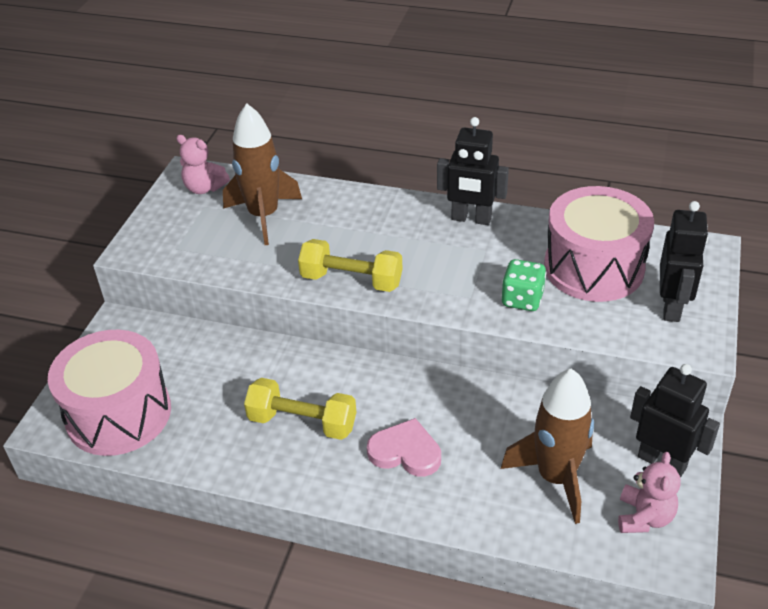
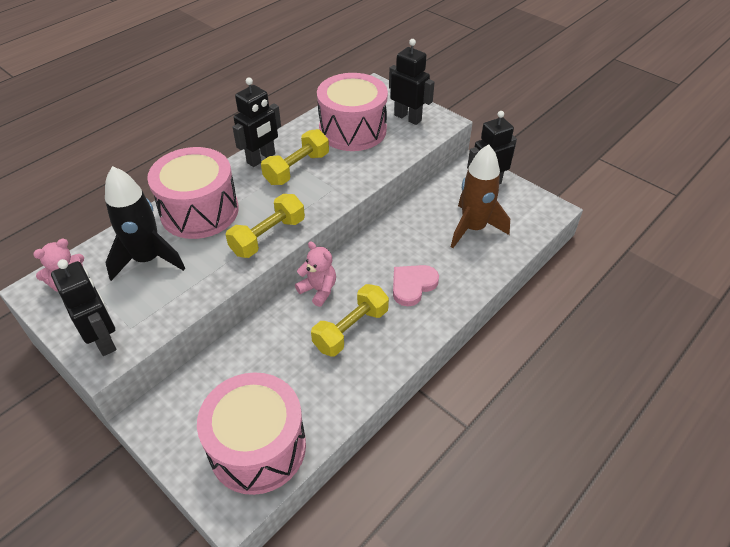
camera: 65 degrees left, 5 degrees up
(154, 240) = (104, 340): none -> black robot
(264, 216) = (148, 259): brown rocket -> black rocket
(353, 216) = (199, 211): none -> pink drum
(478, 253) = (297, 169): none -> yellow dumbbell
(522, 299) = (355, 168): green dice -> none
(644, 517) = (519, 207): pink teddy bear -> pink teddy bear (318, 290)

